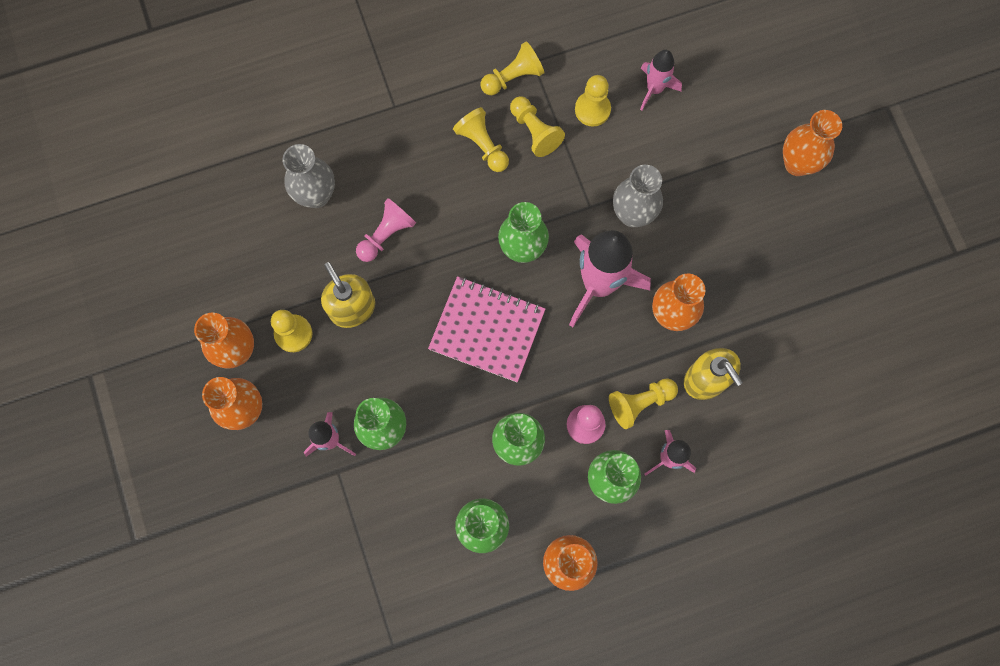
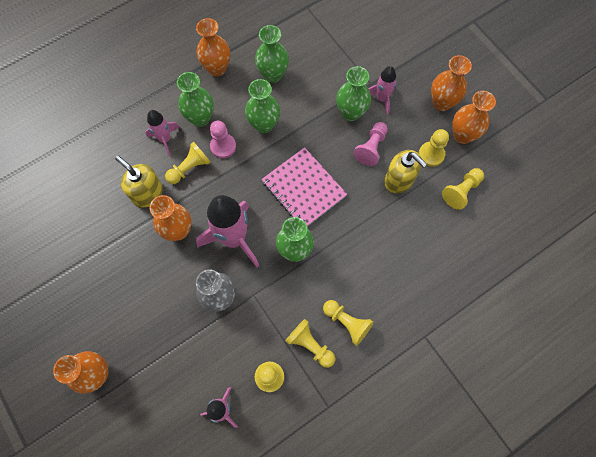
camera: 165 degrees right, 5 degrees down
(316, 195) = (455, 251): grey vase -> none
(386, 235) = (394, 235): pink pawn -> pink pawn (371, 148)
(487, 330) = (304, 189): pink notebook -> pink notebook turned 45 degrees clockwise
(513, 77) = (340, 388): yellow pawn -> yellow pawn (461, 191)

